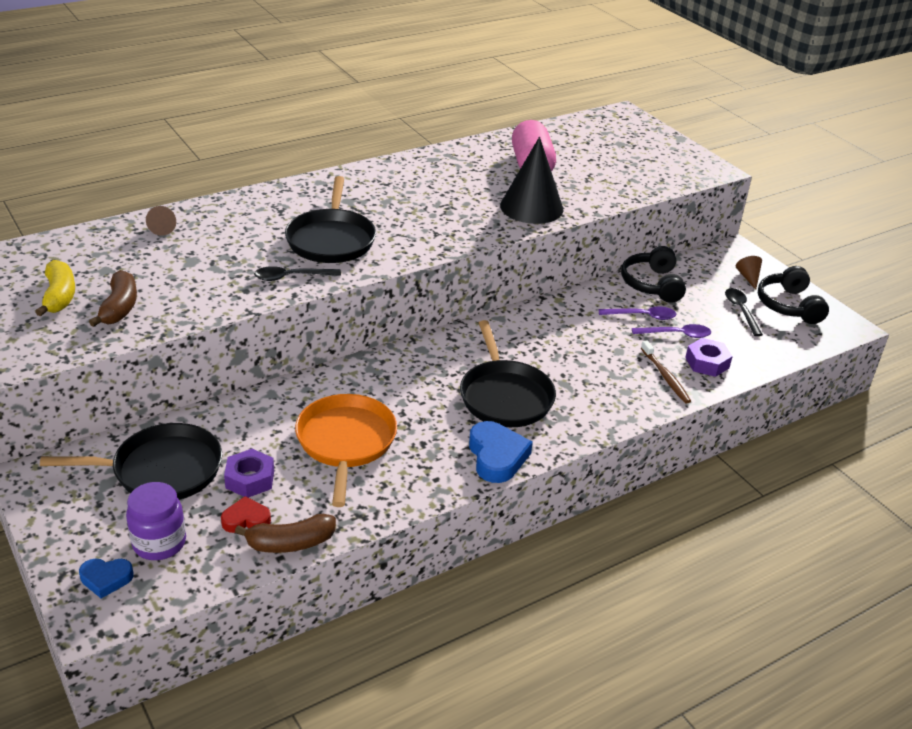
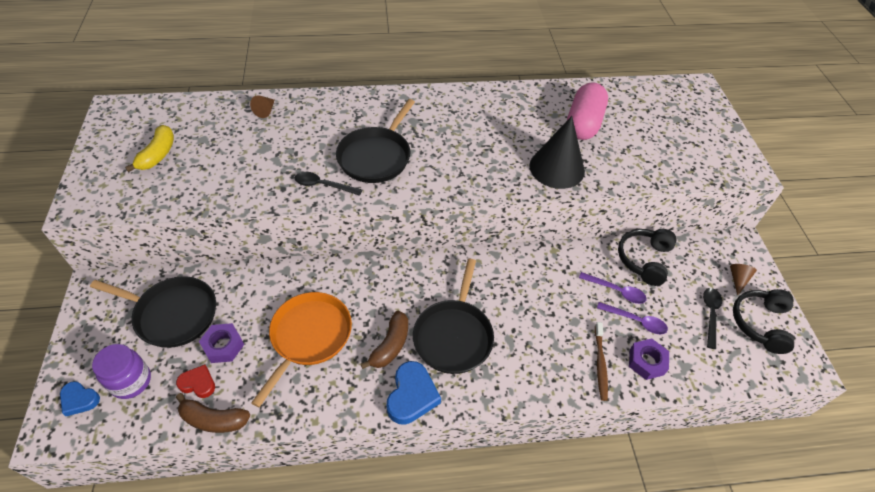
camera: 25 degrees right, 15 degrees up
(119, 307) = (188, 178): brown banana -> brown banana (390, 345)

